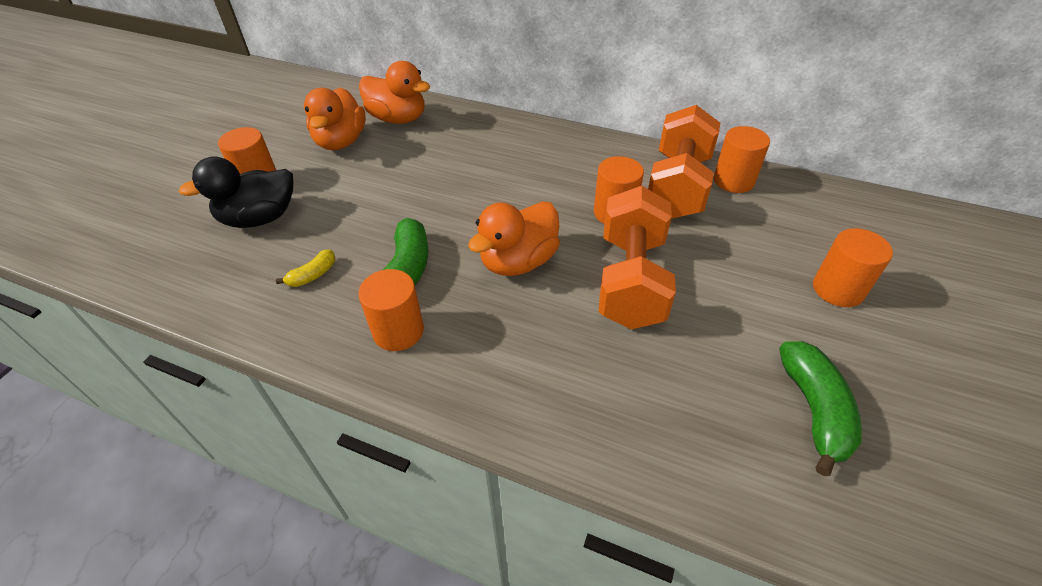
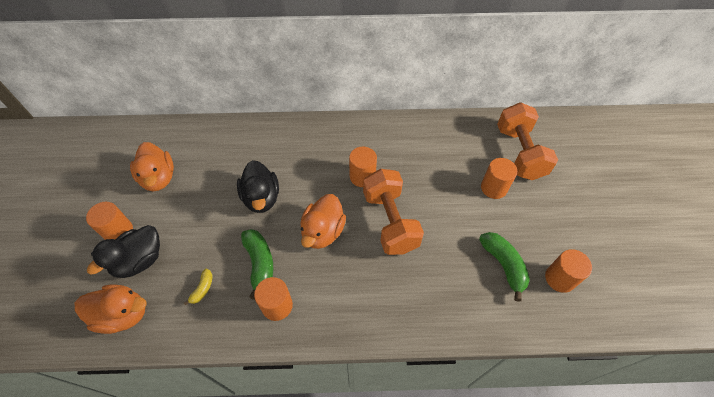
camera: 25 degrees left, 10 degrees up
(398, 119) = (188, 145): orange duck -> orange duck (123, 314)
(455, 197) = (261, 198): none -> black duck
(677, 186) = (390, 144): orange dumbbell -> orange dumbbell (519, 153)
(733, 181) = (419, 130): orange cylinder -> orange cylinder (560, 278)

